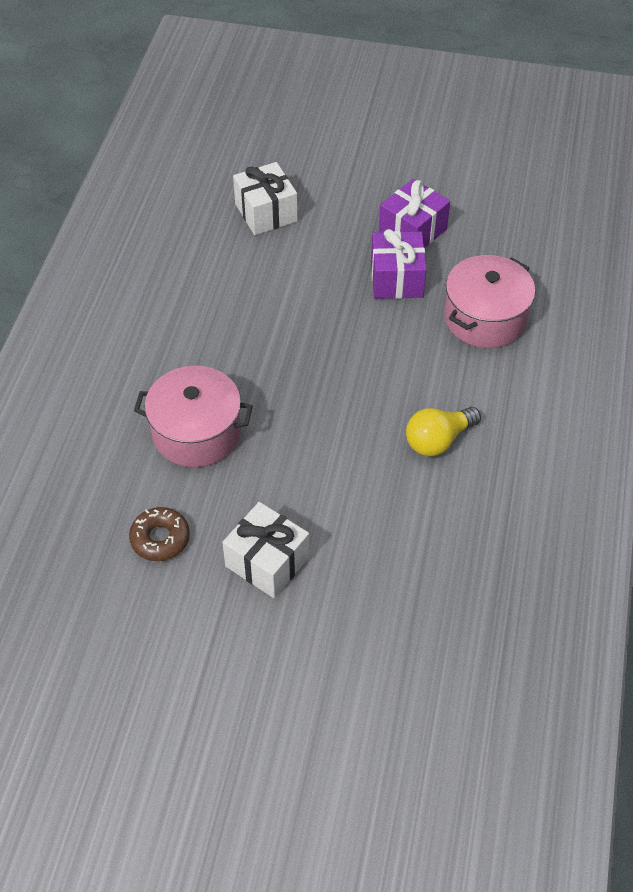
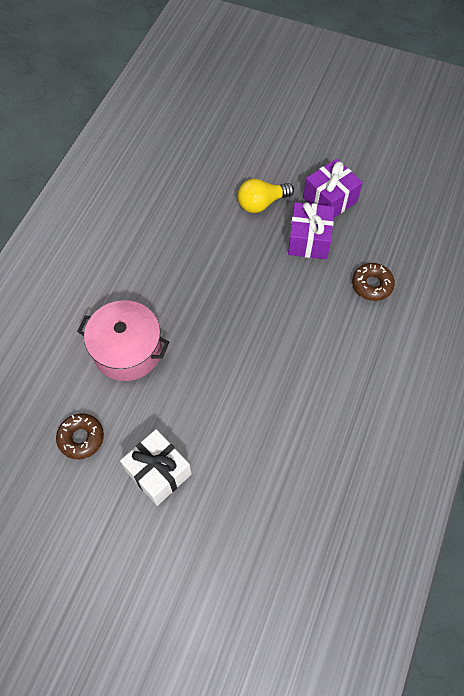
camera: 10 degrees right, 10 degrees up
(266, 212) = (219, 168): white gift -> none
(438, 440) = (313, 387): yellow light bulb -> yellow light bulb (261, 203)
(485, 318) = (372, 285): pink pot -> brown donut

